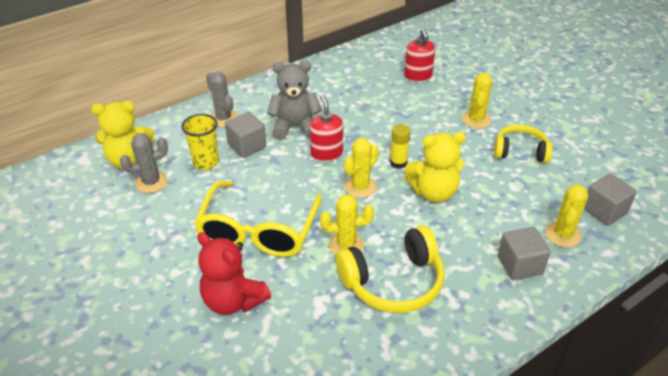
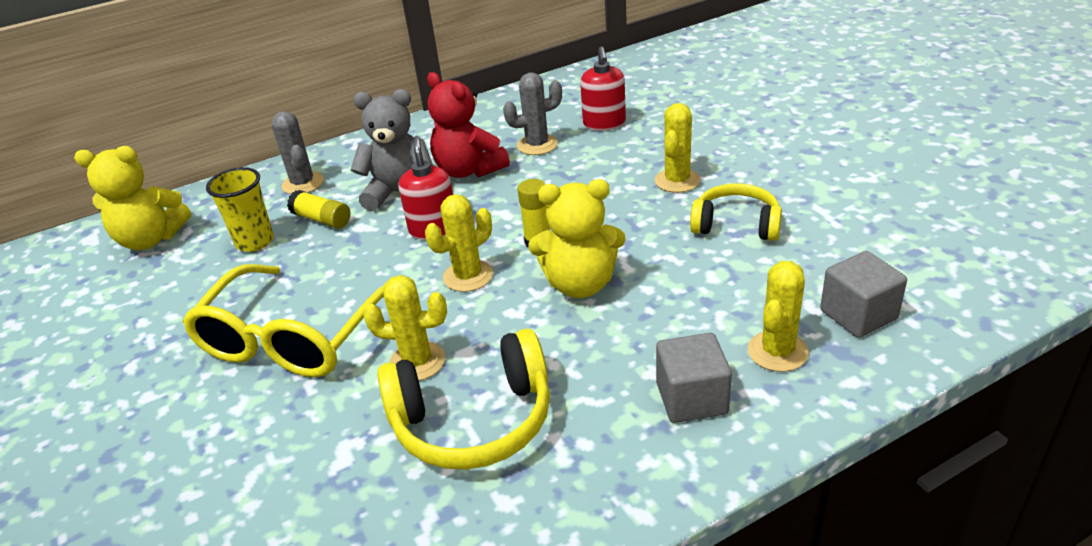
camera: 10 degrees right, 5 degrees down
(151, 182) = (167, 269): grey cactus -> grey cactus (537, 145)
(233, 300) = (214, 442): red teddy bear -> red teddy bear (469, 170)
(247, 146) = (322, 219): grey cube -> yellow glue stick

